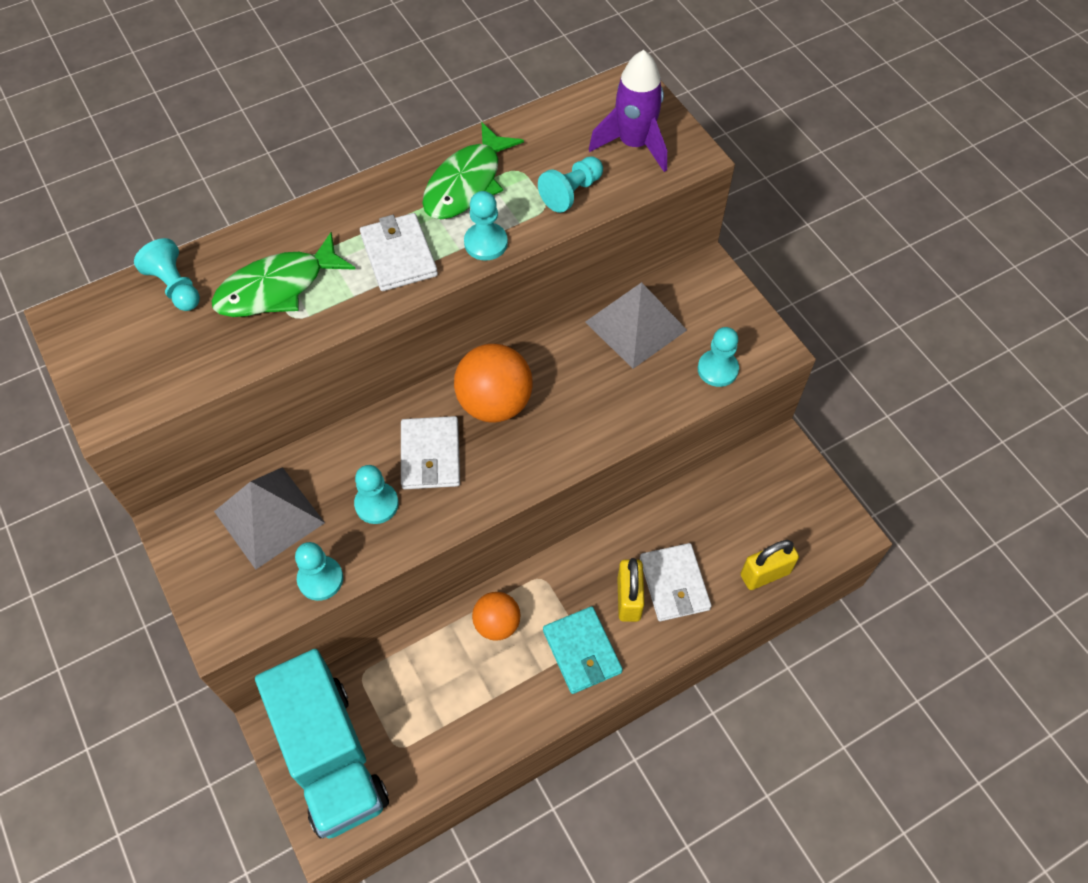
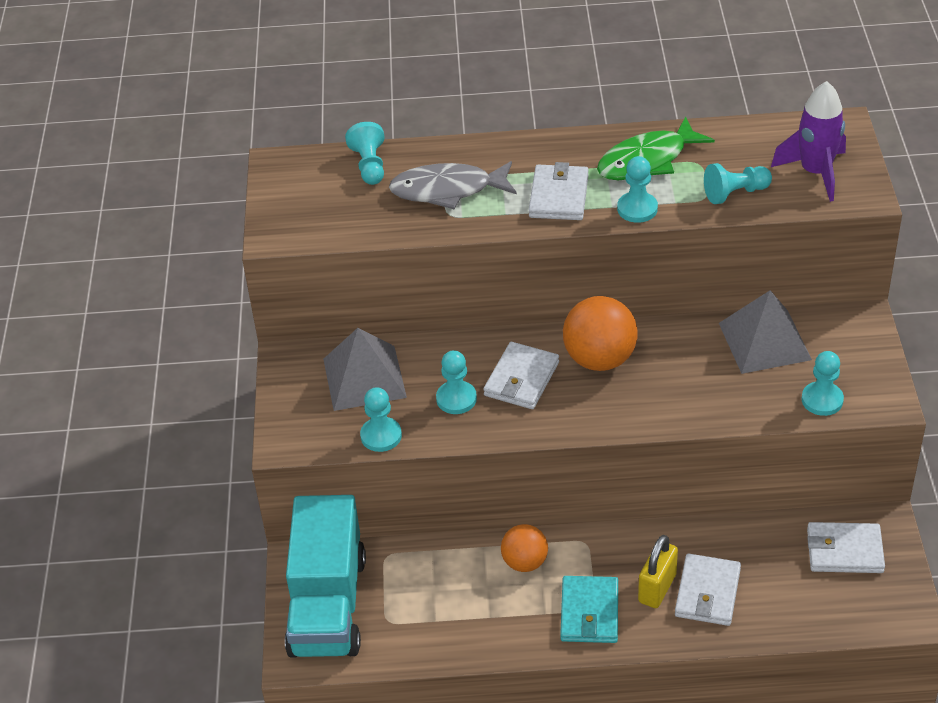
camera: 30 degrees right, 15 degrees down
(277, 288) = (447, 190): green fish -> grey fish
(765, 574) = (802, 618): yellow padlock -> none
(766, 491) = (844, 551): none -> white wallet

